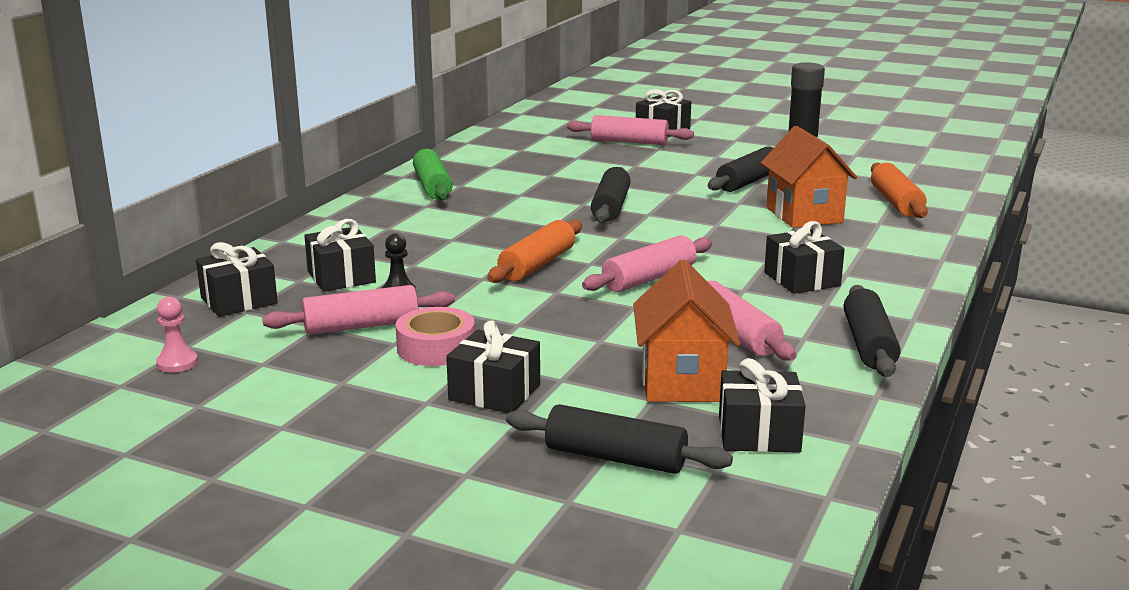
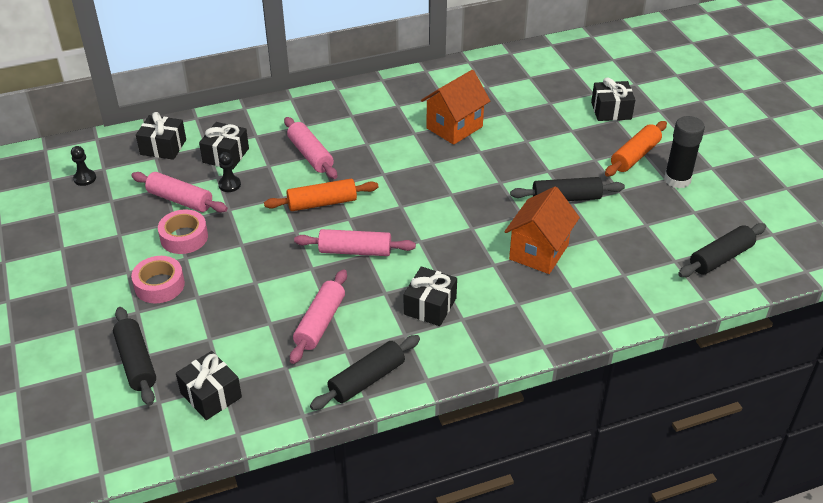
camera: 45 degrees right, 20 degrees up
(177, 363) = (85, 178): pink pawn -> black pawn
(432, 186) = (381, 98): green rolling pin -> none
(494, 392) = (159, 285): black gift -> pink tape
(611, 207) = (442, 175): black rolling pin -> black rolling pin (721, 258)
(629, 142) = (565, 113): pink rolling pin -> pink rolling pin (310, 155)
(682, 382) = (239, 337): orange house -> orange house (454, 127)
(896, 202) = (622, 277): orange rolling pin -> orange rolling pin (635, 156)

